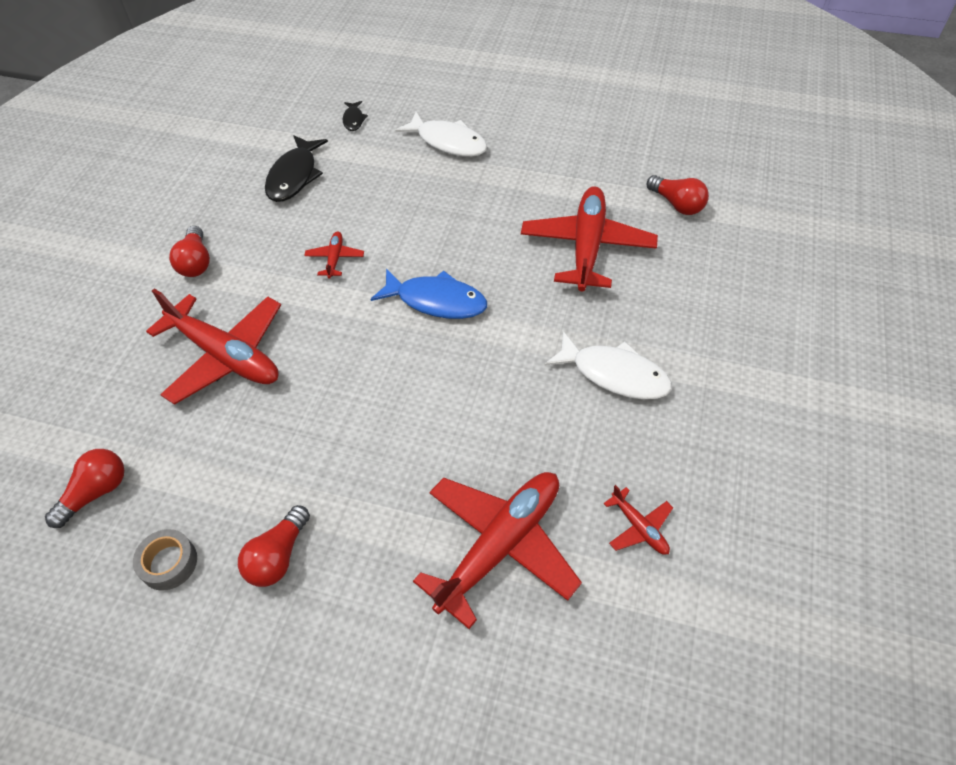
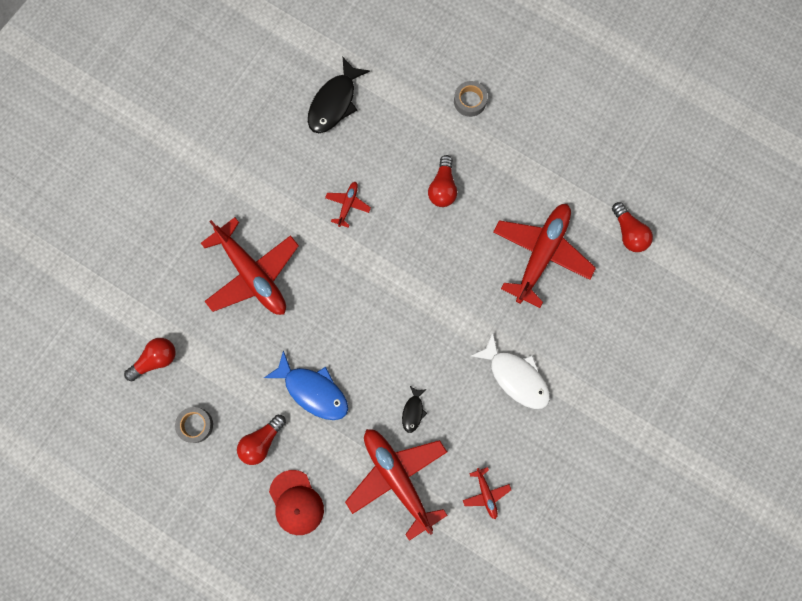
camera: 15 degrees right, 25 degrees up
(196, 262) = (243, 175): red light bulb -> red light bulb (442, 187)
(353, 120) = (398, 47): black fish -> black fish (413, 411)
(353, 629) = (296, 502): none -> red cap
(436, 301) = (412, 271): blue fish -> blue fish (313, 390)
(448, 142) = (470, 101): white fish -> grey tape
(500, 545) = (397, 478): red plane -> red plane turned 90 degrees counterclockwise

